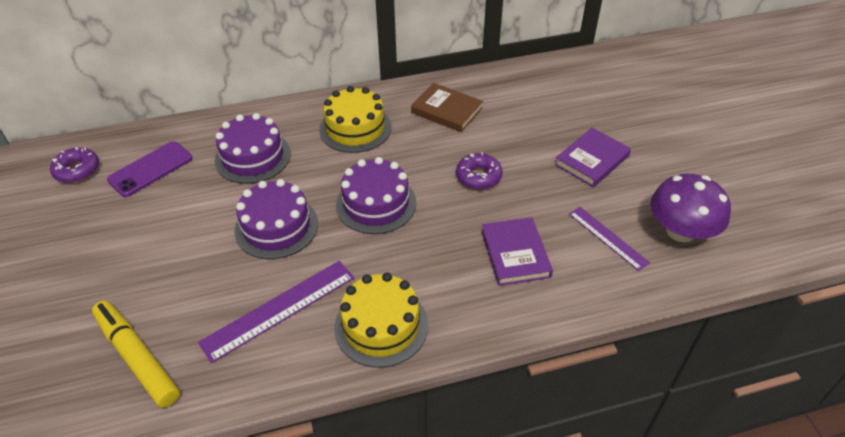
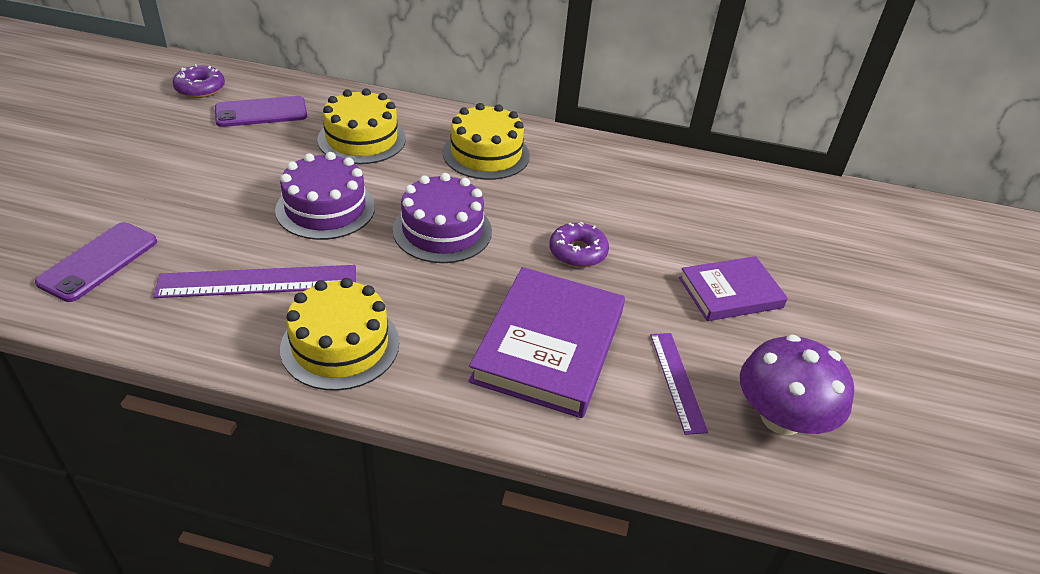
camera: 25 degrees right, 5 degrees down
(137, 358) = (99, 262): yellow marker -> purple phone
(253, 157) = (361, 139): purple cake -> yellow cake
(447, 110) = (600, 175): brown book -> none
(515, 254) = (549, 346): purple book -> purple book, size x1.61

